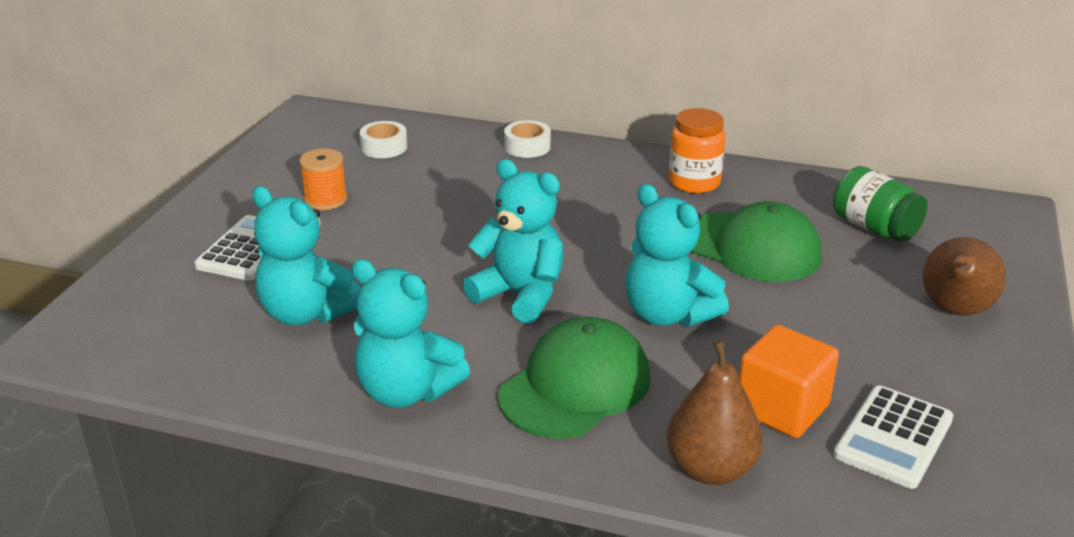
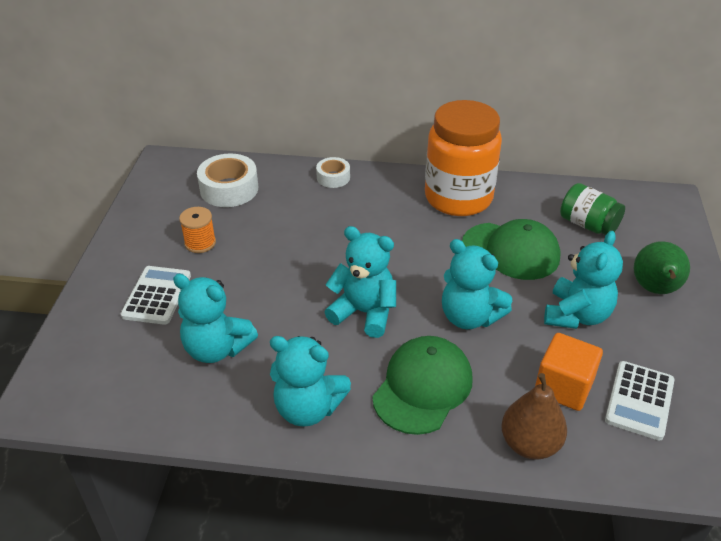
camera: 10 degrees left, 10 degrees up
(384, 147) = (229, 189): white tape -> white tape, size x1.71
(694, 182) = (458, 198): orange jar -> orange jar, size x1.87
(827, 328) = (576, 315): none -> turquoise teddy bear
(955, 311) = (655, 289): brown pear -> green pear

